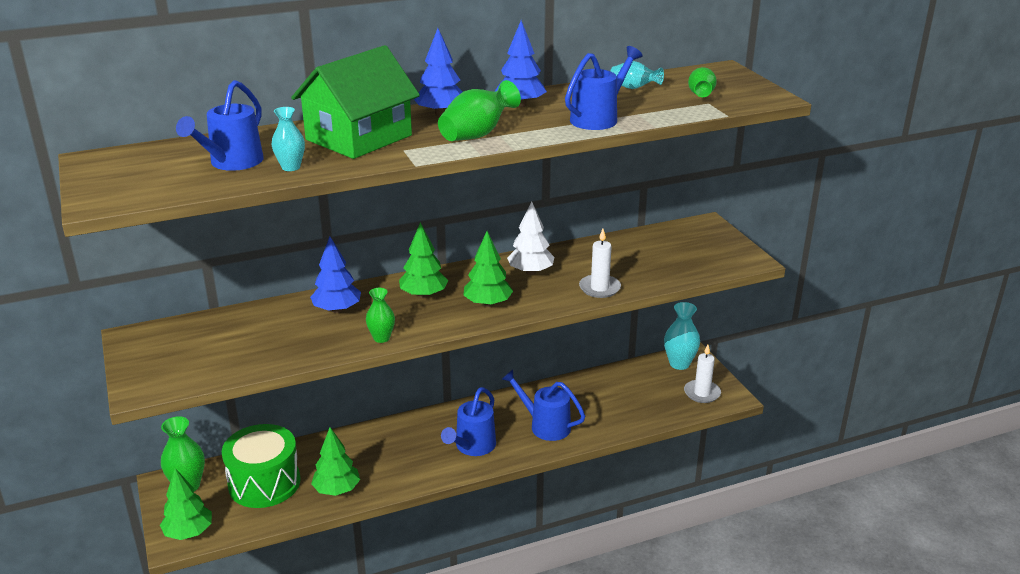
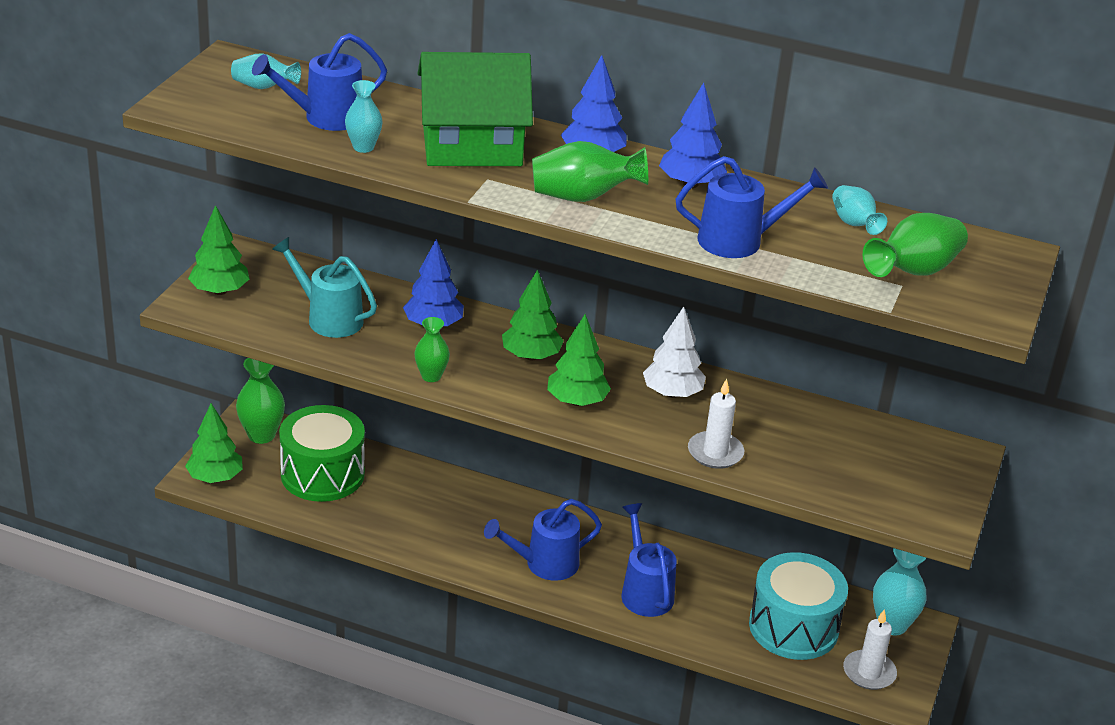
camera: 40 degrees right, 5 degrees up
(151, 165) = (264, 87): none -> turquoise vase
(260, 342) = (328, 318): none -> turquoise watering can
(337, 490) = (373, 521): green tree -> green tree (219, 291)
(639, 394) = (793, 627): none -> turquoise drum
(700, 95) = (913, 271): green vase -> green vase, size x1.58

